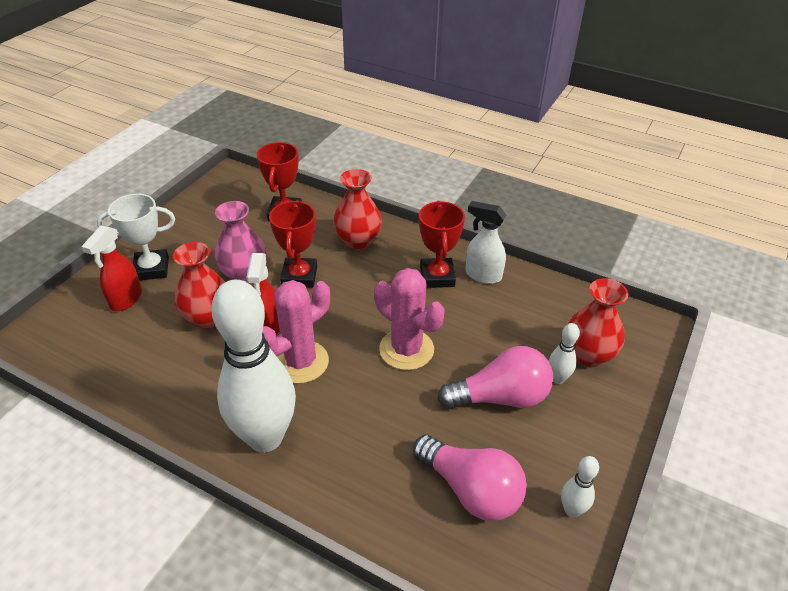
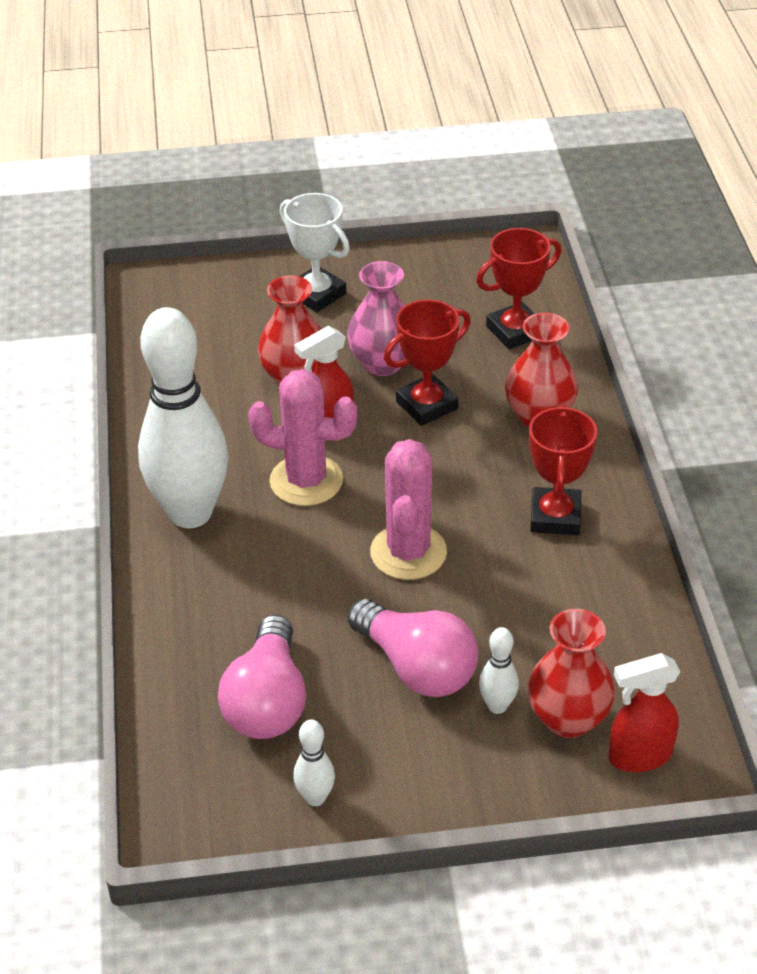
camera: 55 degrees right, 0 degrees up
(125, 299) = (258, 307): red spray bottle -> red spray bottle (639, 756)
(437, 276) = (555, 517): red trophy -> red trophy turned 45 degrees counterclockwise
(482, 275) = (605, 556): white spray bottle -> none

